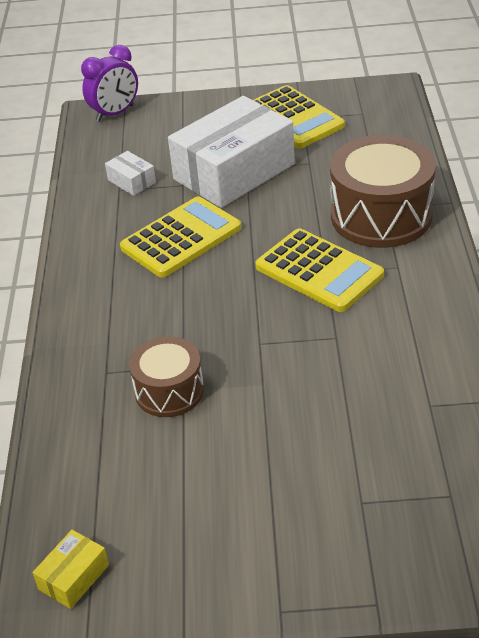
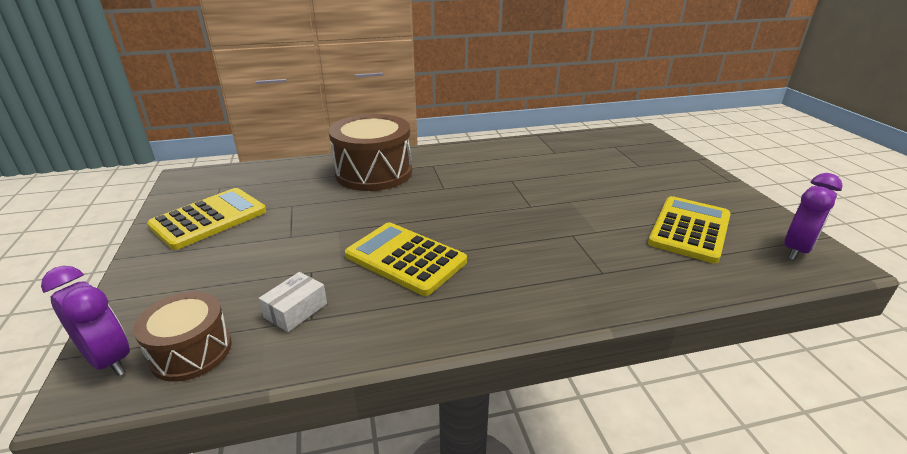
camera: 105 degrees left, 10 degrees down
(73, 577) = (796, 250): yellow box -> purple clock
(169, 391) = (602, 237): brown drum -> brown drum (191, 351)
(234, 172) = (295, 242): white box -> none
(319, 271) = (443, 190): yellow calculator -> yellow calculator (689, 229)

